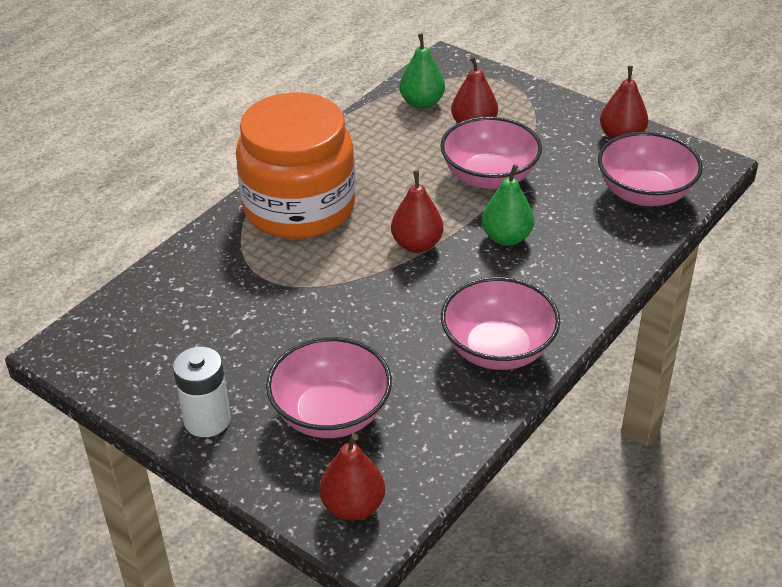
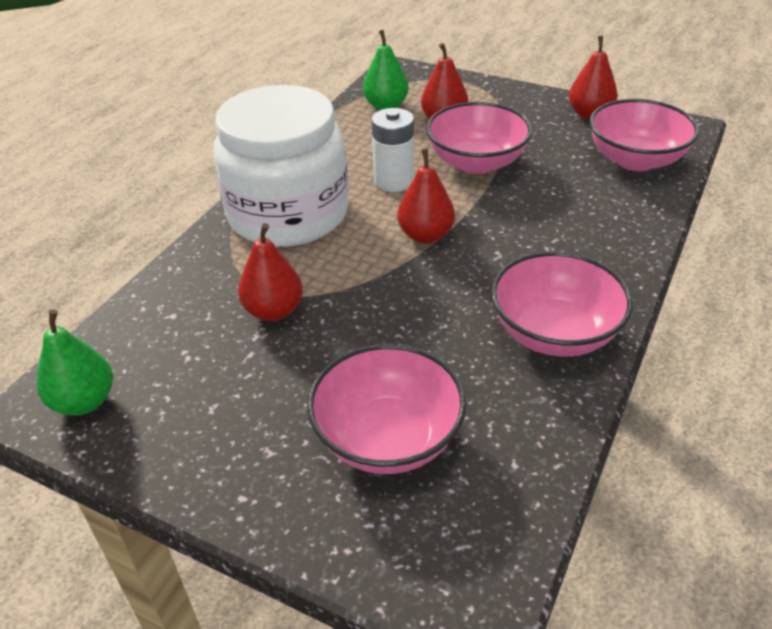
camera: 10 degrees left, 0 degrees up
(207, 420) = (235, 471): white battery -> white battery (394, 181)
(299, 207) = (288, 214): orange jar -> white jar
(353, 506) = (452, 559): red pear -> red pear (274, 311)
(506, 238) = (517, 217): green pear -> green pear (84, 401)

